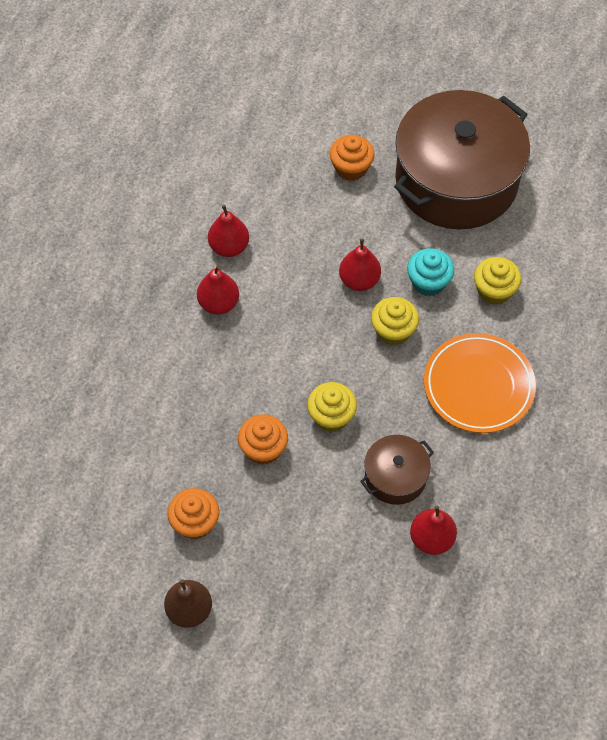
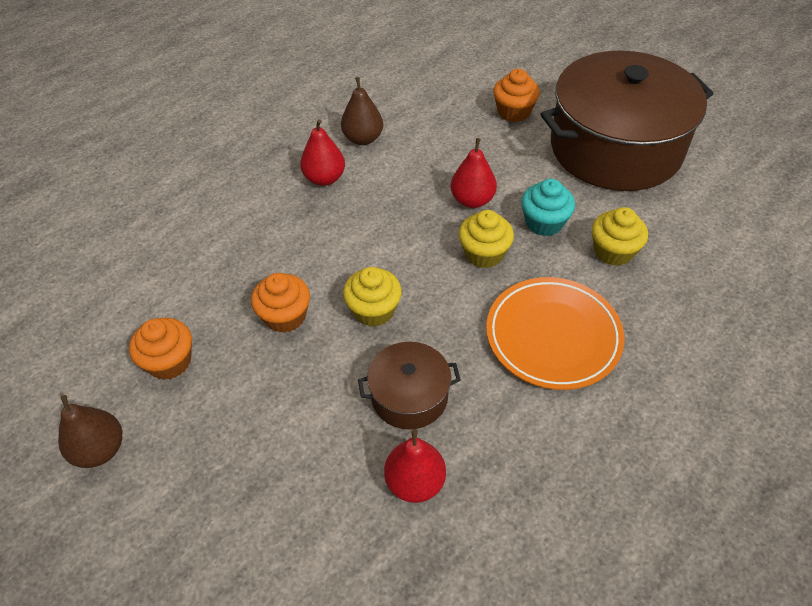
camera: 25 degrees right, 10 degrees down
(229, 247) = (363, 139): red pear -> brown pear

